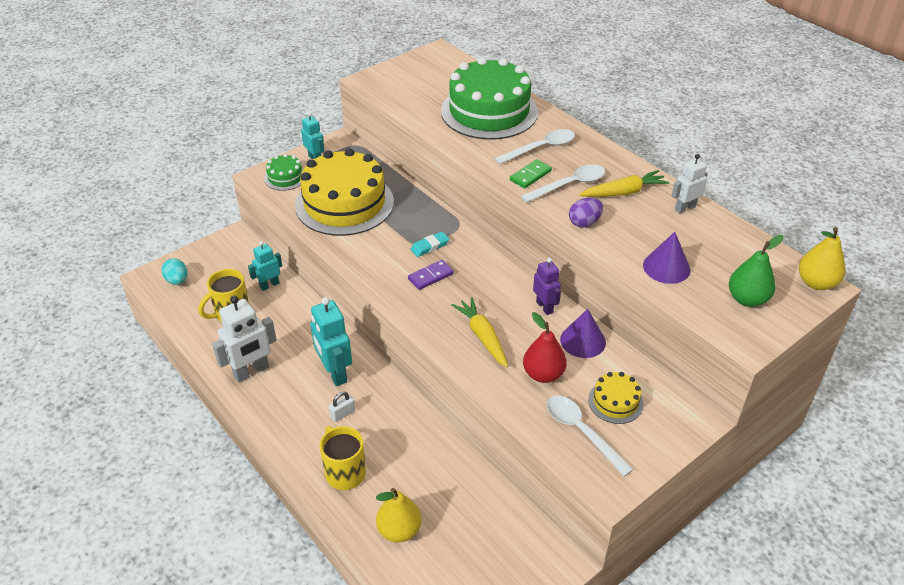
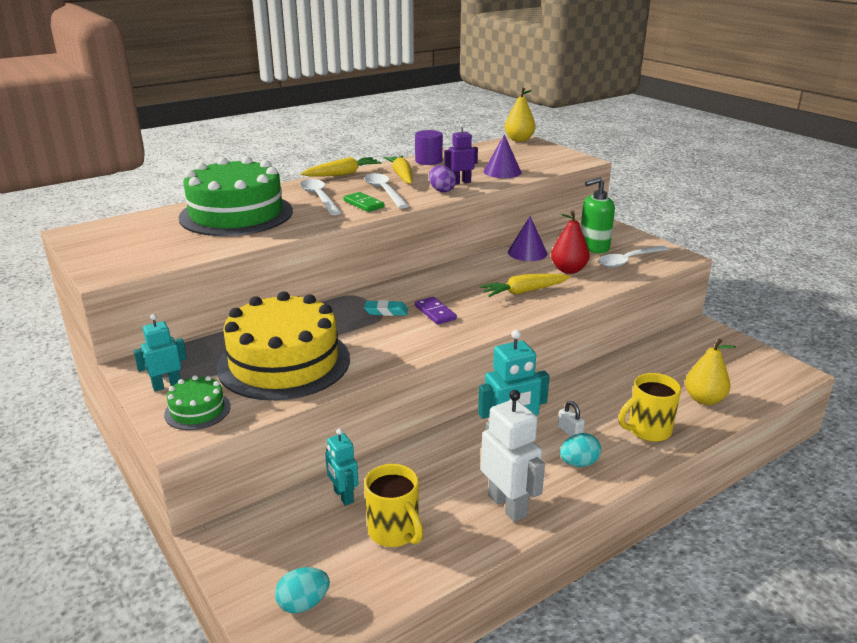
camera: 85 degrees left, 15 degrees down
(299, 417) = (578, 463): none -> turquoise egg
(430, 246) = (386, 311): turquoise eraser -> turquoise eraser turned 60 degrees counterclockwise
(544, 307) = (485, 264): purple robot -> purple robot (460, 182)
(614, 153) = (342, 174): none -> yellow carrot
(615, 402) = (593, 247): yellow cake -> green soap dispenser
(685, 208) = (428, 161): white robot -> purple cylinder
(747, 299) = (537, 156): green pear -> none

